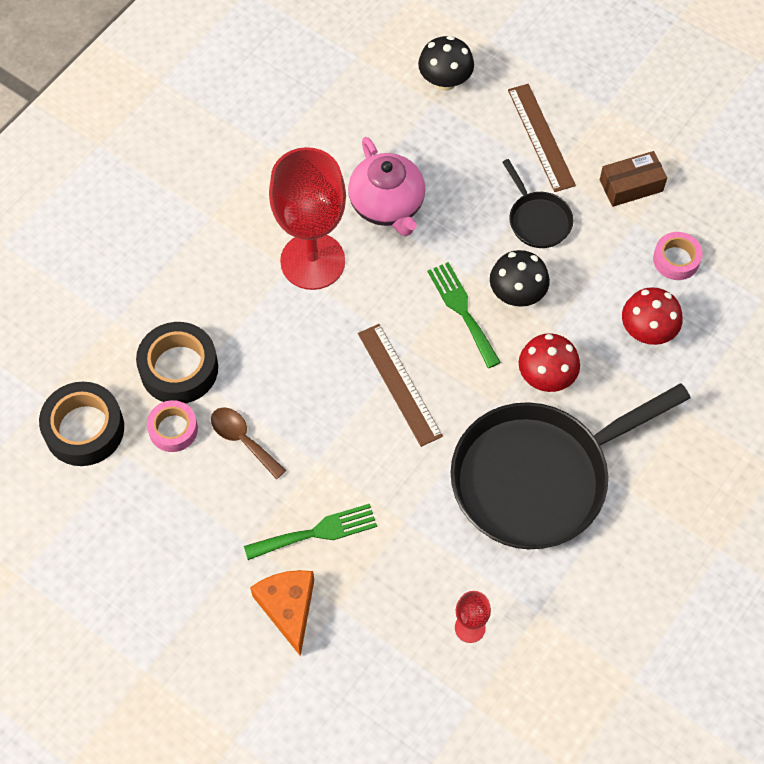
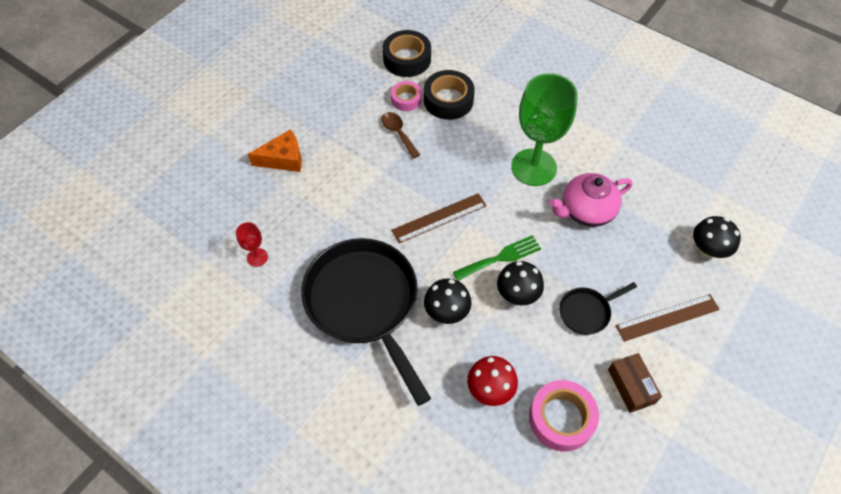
camera: 90 degrees right, 5 degrees down
(243, 440) = (398, 133): brown spoon -> brown spoon turned 75 degrees counterclockwise
(312, 261) = (533, 167): red goblet -> green goblet
(317, 532) = (332, 172): green fork -> none
(546, 377) = (446, 312): red mushroom -> black mushroom
(676, 259) = (561, 418): pink tape -> pink tape, size x1.63

